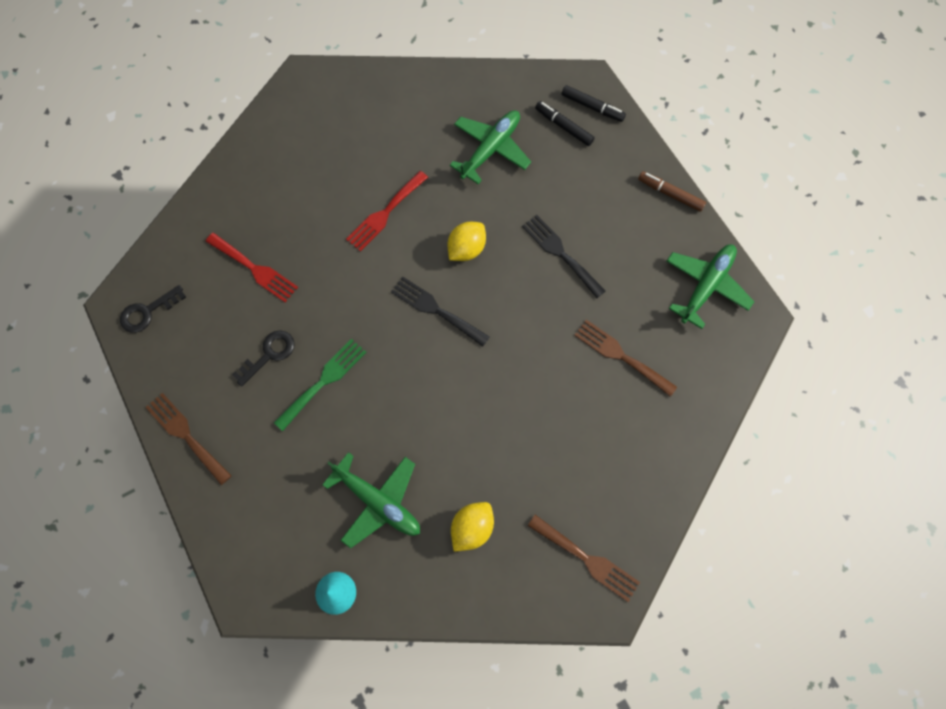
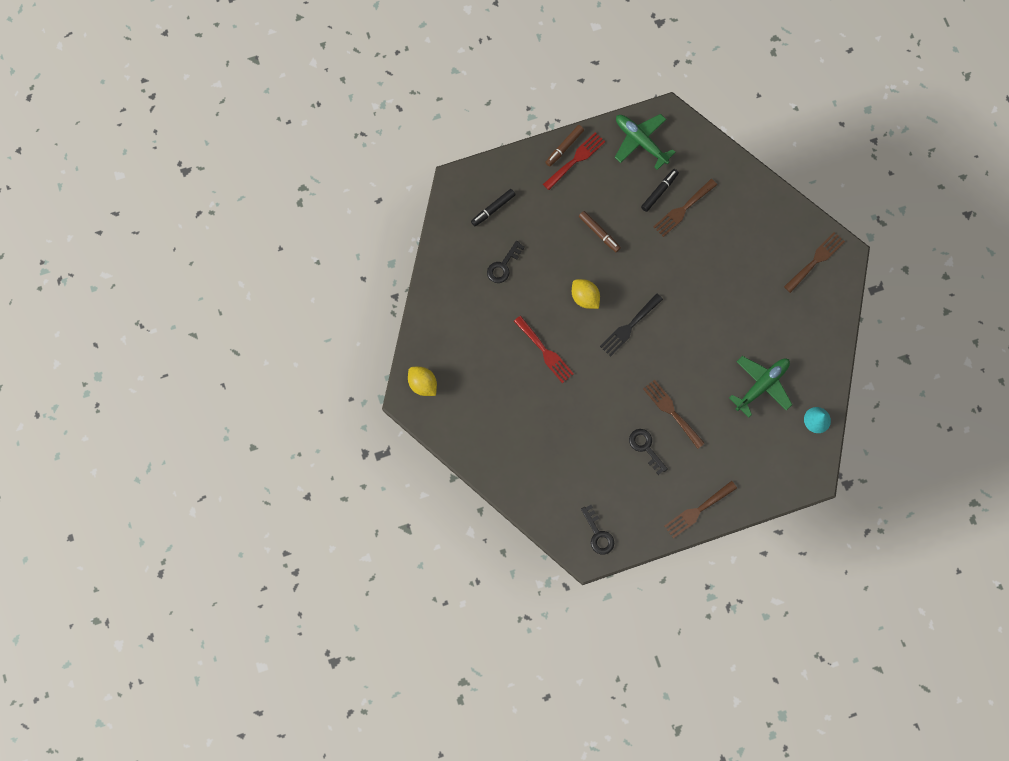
camera: 80 degrees left, 5 degrees up
(254, 269) = (575, 452): red fork -> red fork (576, 159)
(324, 381) = (671, 411): green fork -> brown fork
(472, 528) = (787, 328): yellow lemon -> yellow lemon (423, 384)
(491, 149) = (503, 266): green plane -> black key
(560, 253) = (599, 233): black fork -> brown marker
(592, 107) = (479, 185): black marker -> black marker (659, 191)

